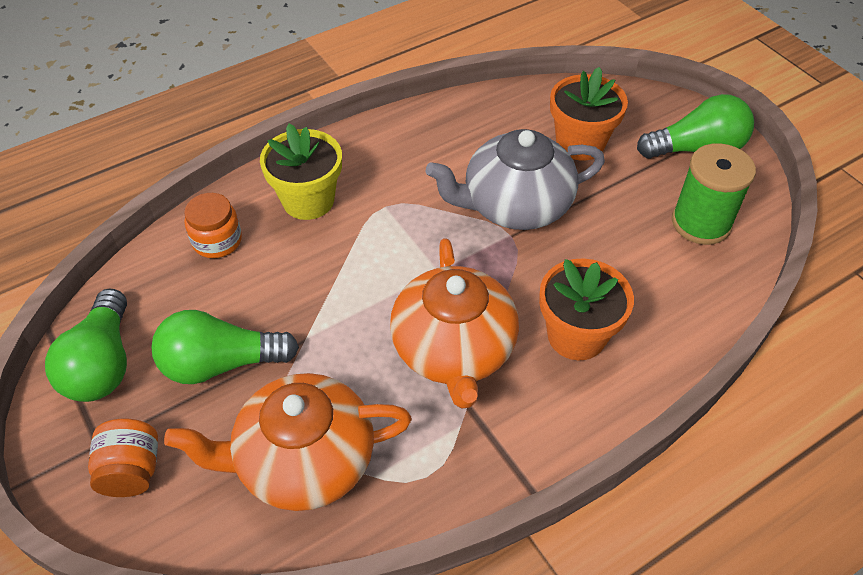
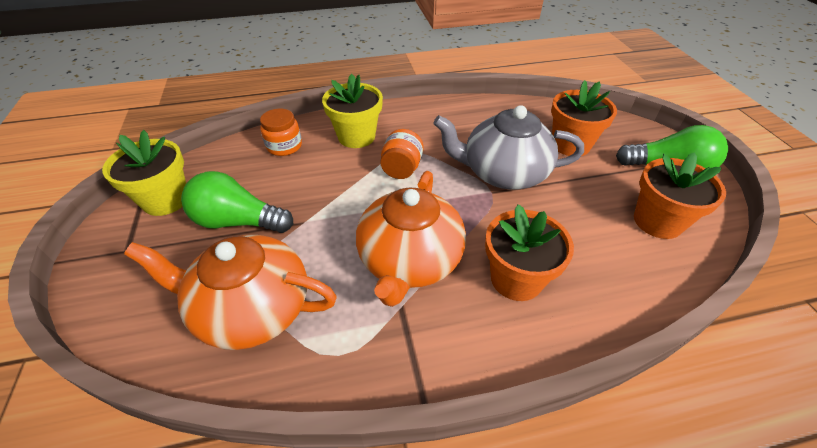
camera: 20 degrees right, 5 degrees down
(103, 363) = (166, 200): green light bulb -> yellow flower pot
(132, 471) = (133, 276): orange jar -> orange jar (401, 169)
(701, 223) = (657, 221): green spool -> orange flower pot

